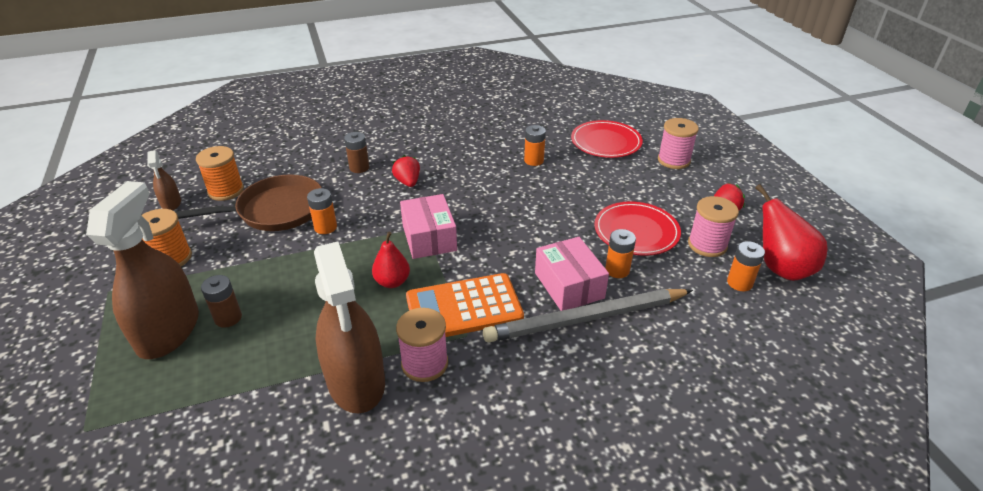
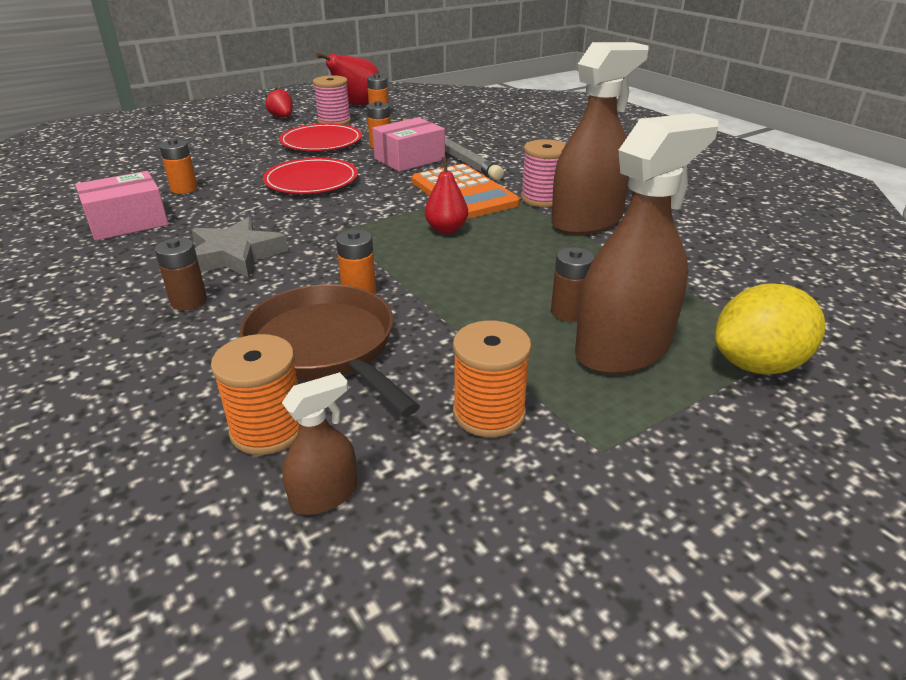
camera: 105 degrees left, 5 degrees down
(91, 396) = (757, 364): none -> yellow lemon
(168, 331) = (623, 349): brown spray bottle -> brown spray bottle turned 150 degrees clockwise
(408, 182) = (235, 255): red strawberry -> grey star
(429, 238) = (360, 223): pink box -> pink box (127, 222)
(606, 142) = (146, 159): red plate -> red plate (311, 180)
(673, 160) = (193, 132): pink spool -> none

